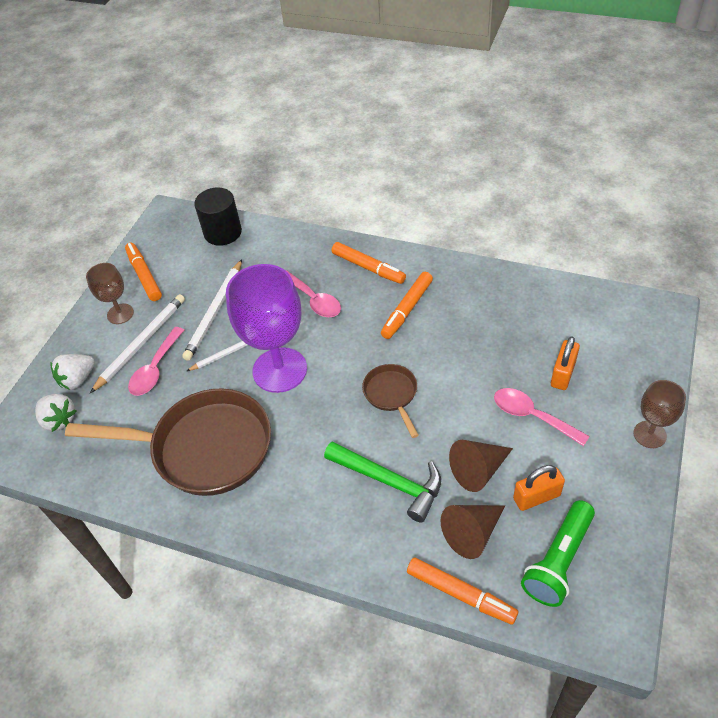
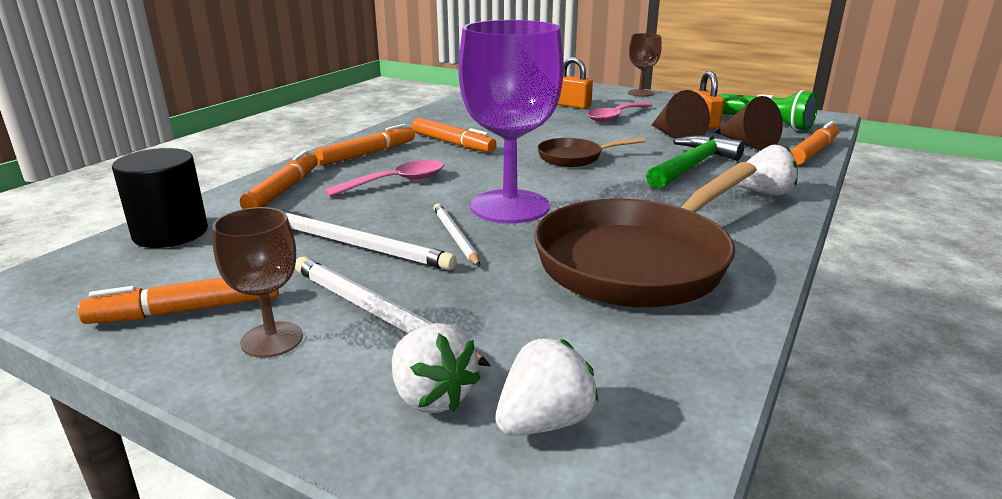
camera: 85 degrees left, 25 degrees down
(155, 369) = (455, 299): pink spoon -> none
(204, 448) = (639, 260): brown pan -> brown pan turned 150 degrees counterclockwise
(289, 251) = (283, 190): none -> orange marker
(333, 533) = (764, 193): none -> white strawberry

